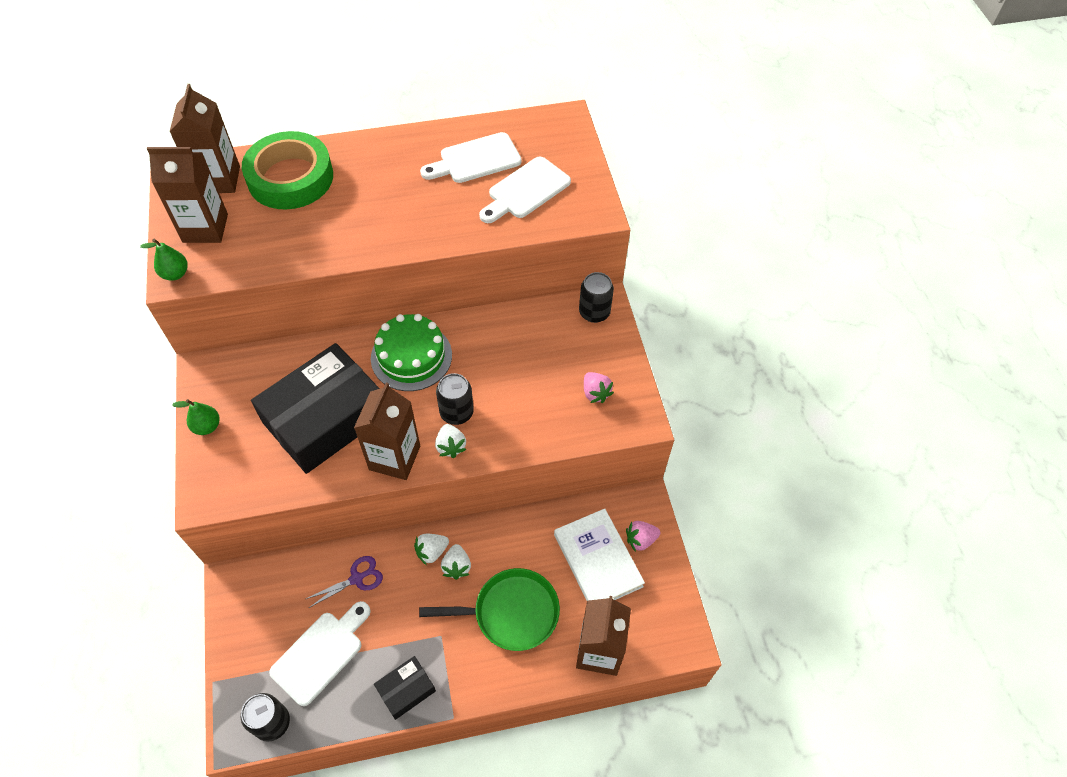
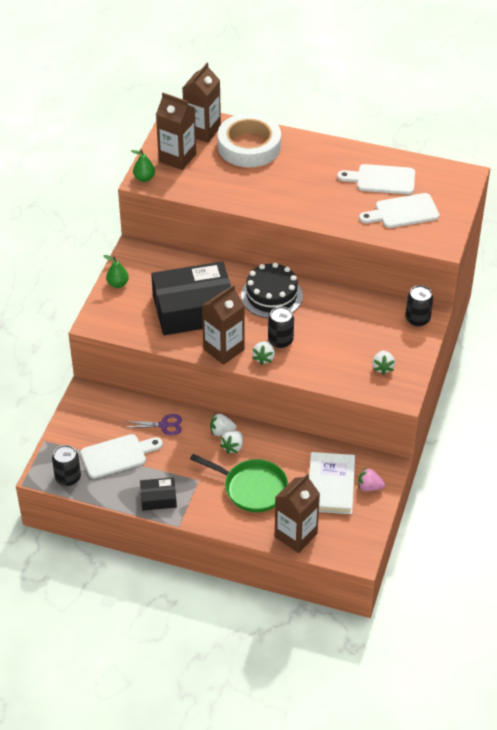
camera: 30 degrees right, 10 degrees down
(290, 178) = (249, 146): green tape -> white tape
(411, 356) = (271, 296): green cake -> black cake
(595, 393) = (382, 367): pink strawberry -> white strawberry

